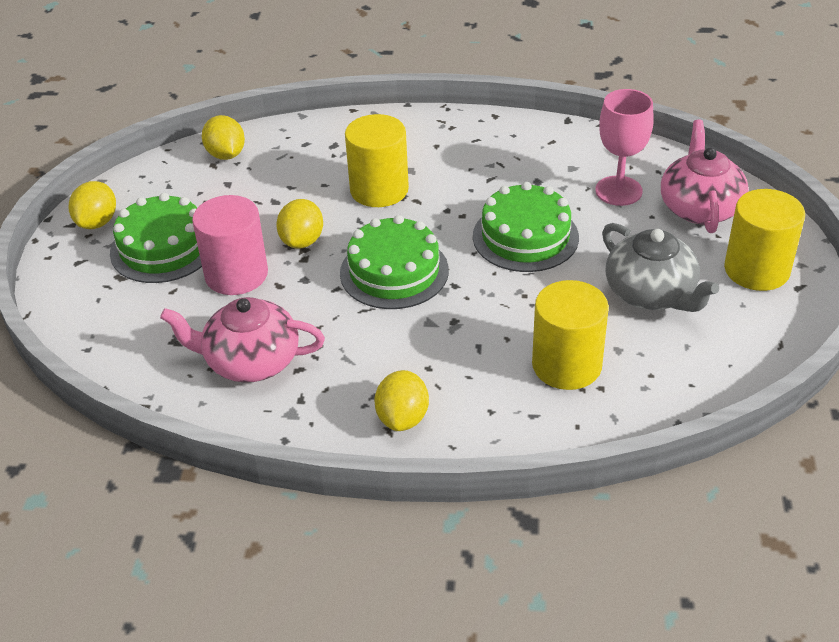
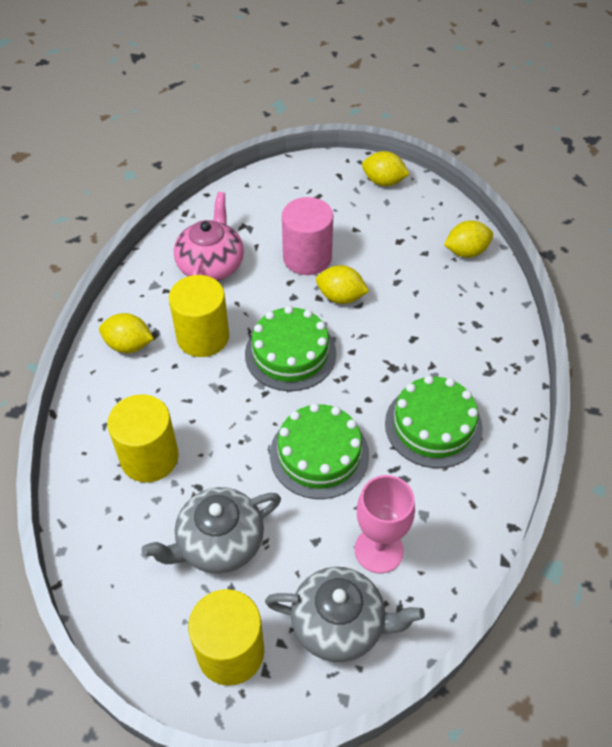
camera: 95 degrees right, 10 degrees up
(163, 247) = (347, 217): green cake -> green cake (433, 425)
(379, 190) = (404, 352): yellow cylinder -> yellow cylinder (203, 337)
(699, 207) = (340, 624): pink teapot -> grey teapot

